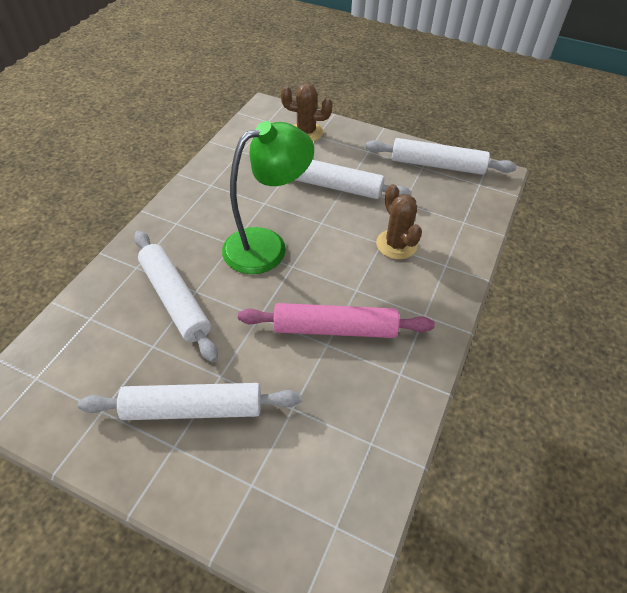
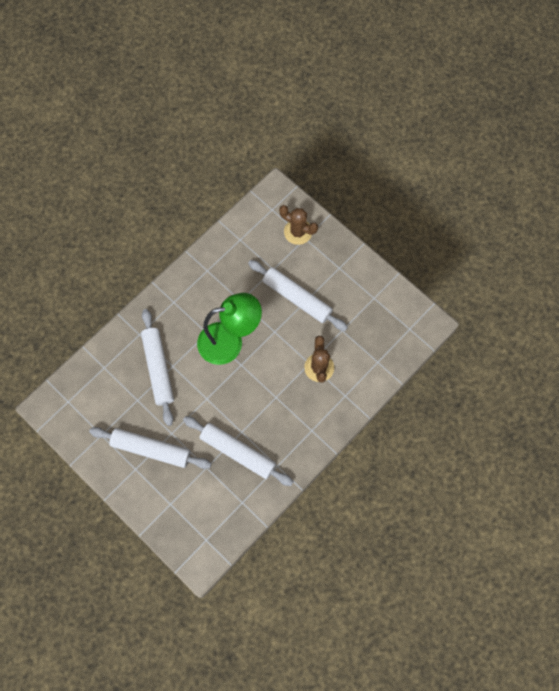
camera: 20 degrees right, 20 degrees up
(335, 328) = (250, 422): pink rolling pin -> none
(437, 165) = (386, 299): white rolling pin -> white rolling pin (238, 452)

